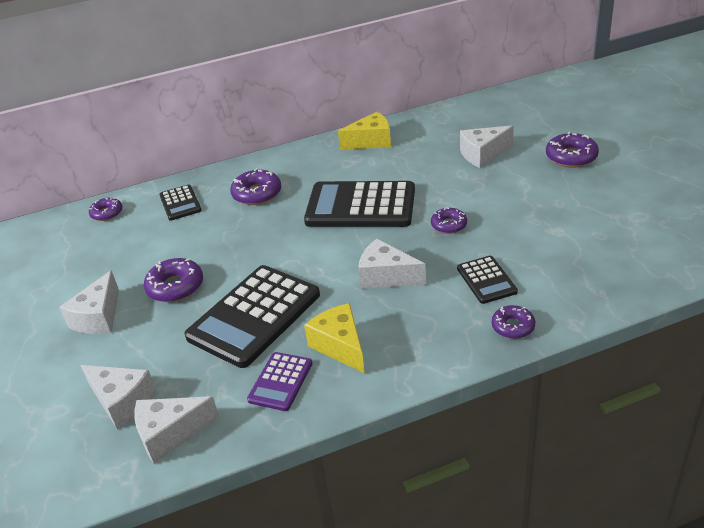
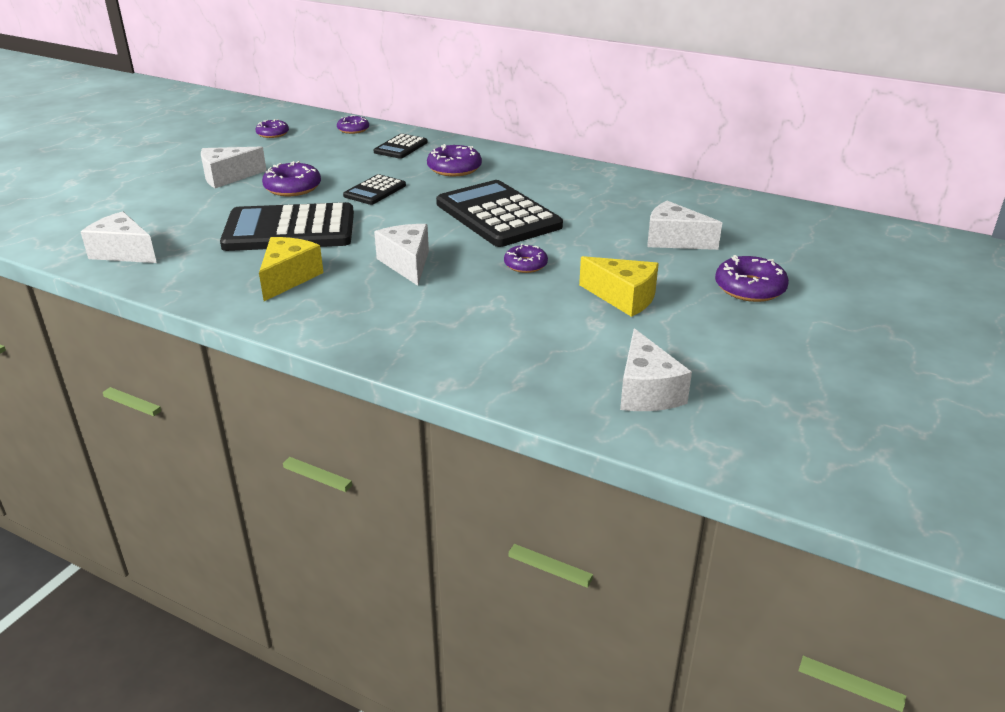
camera: 45 degrees right, 5 degrees down
(122, 402) = (143, 222): white cheese -> white cheese (646, 391)
(280, 382) = (219, 270): purple calculator -> none
(371, 141) = (608, 183): yellow cheese -> yellow cheese (623, 298)
(486, 280) = (461, 313): black calculator -> black calculator (375, 191)
(513, 326) = (404, 350): purple donut -> purple donut (272, 134)

